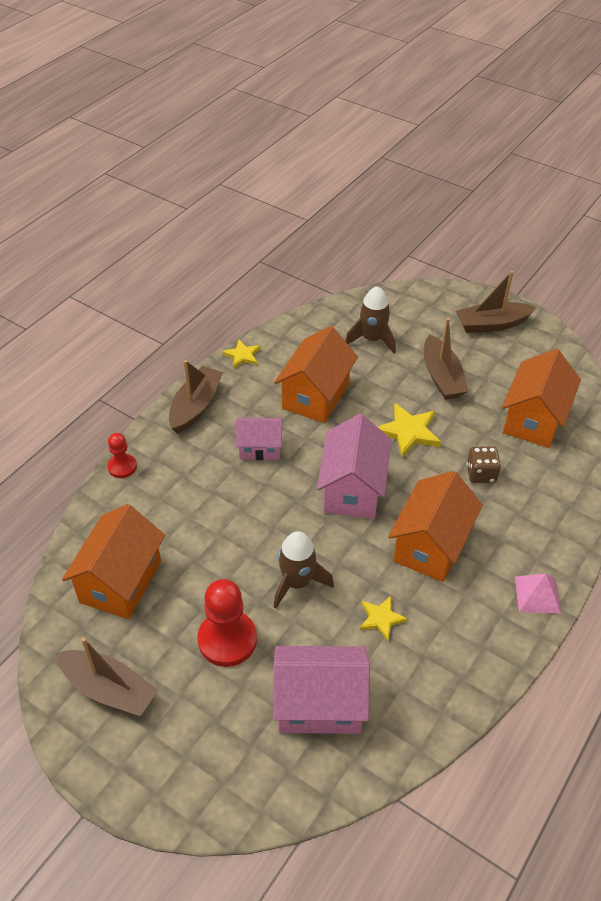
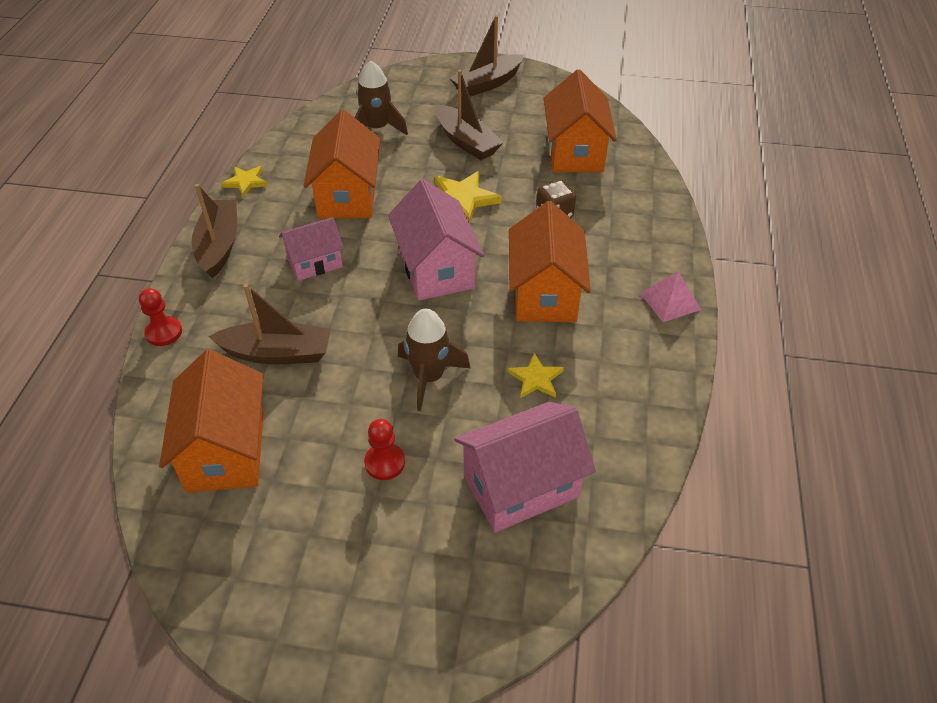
camera: 25 degrees left, 0 degrees up
(109, 689) = (274, 570): brown boat -> brown boat (277, 353)
(227, 640) = (385, 462): red pawn -> red pawn, size x0.57

